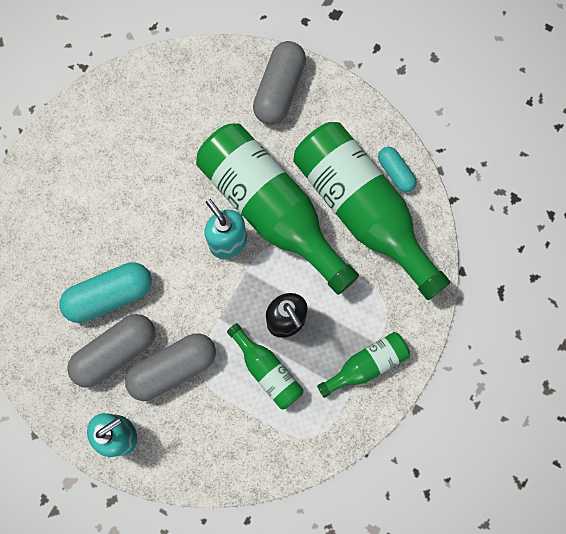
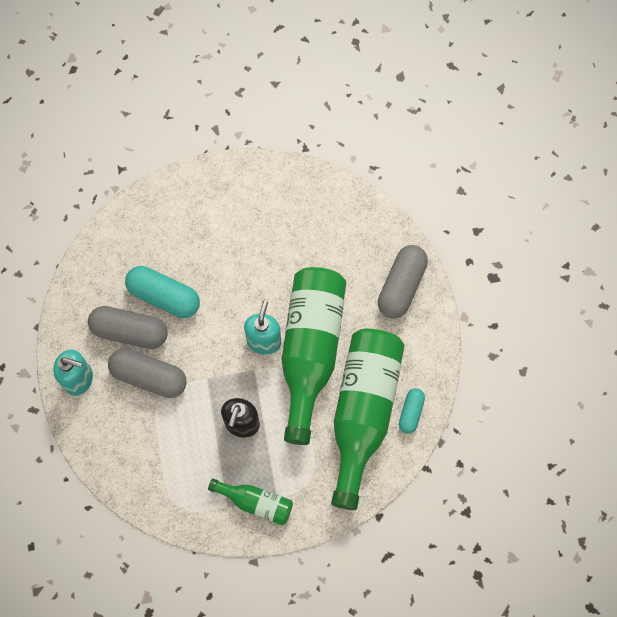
camera: 50 degrees right, 5 degrees down
(267, 370) = (197, 439): green bottle -> none
(279, 90) = (401, 286): grey capsule -> grey capsule turned 45 degrees counterclockwise

